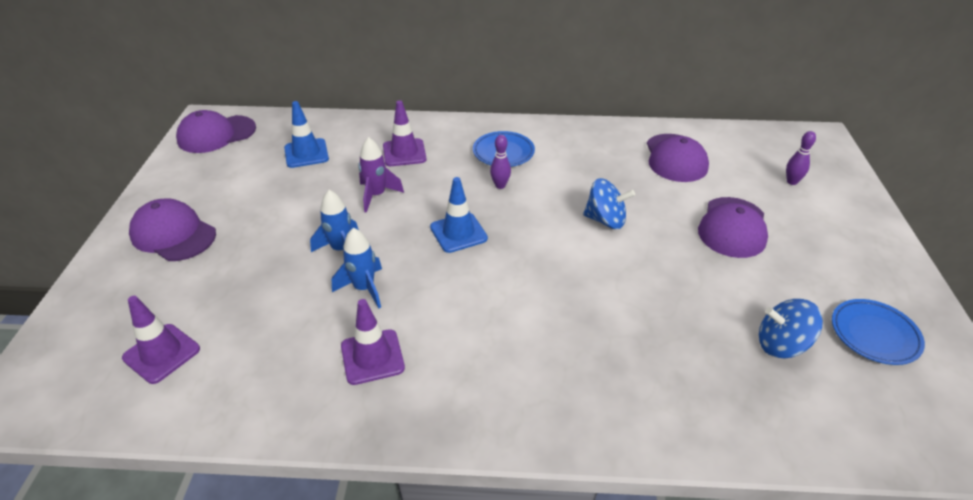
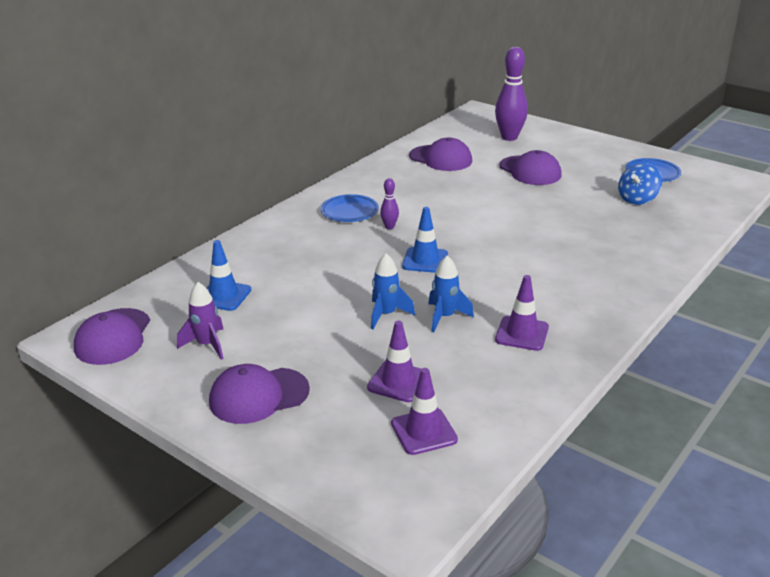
camera: 55 degrees left, 10 degrees down
(376, 195) = (334, 280): purple rocket -> purple rocket (207, 345)
(404, 153) = (291, 251): purple traffic cone -> purple traffic cone (398, 382)
(605, 220) = (476, 205): blue spinning top -> none
(791, 182) = (509, 137): purple bowling pin -> purple bowling pin, size x2.09

